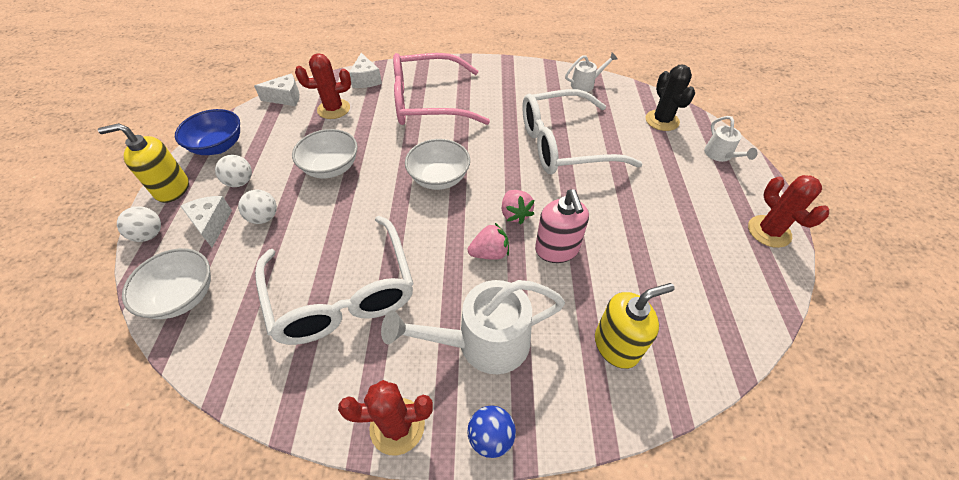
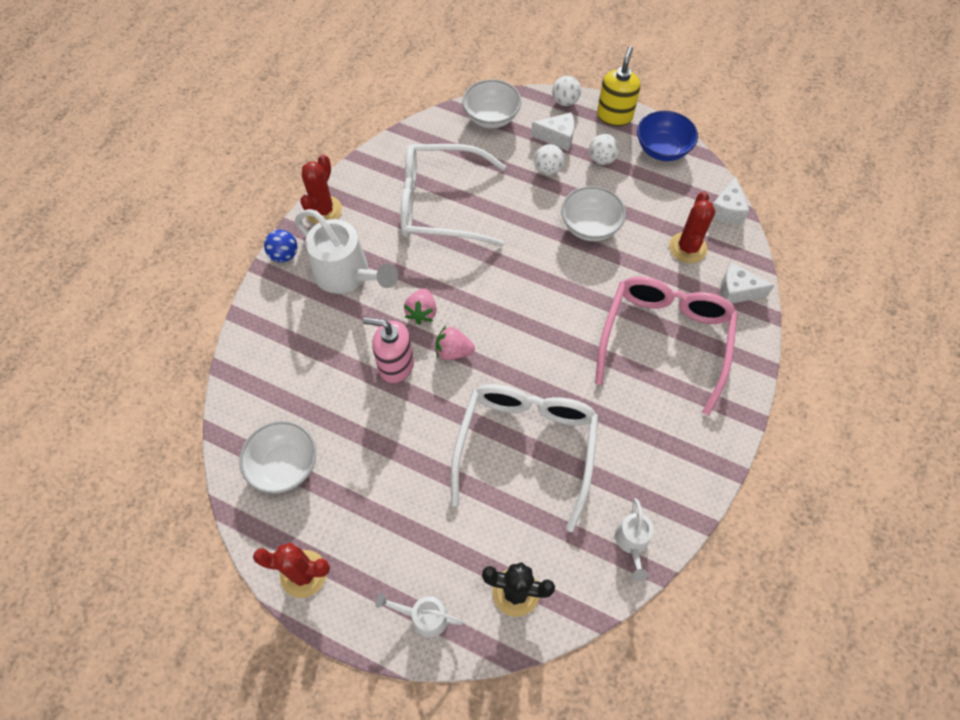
camera: 115 degrees right, 10 degrees up
(439, 178) = (532, 307): white bowl -> white bowl (284, 466)
(482, 343) = (347, 275): white watering can -> white watering can turned 120 degrees clockwise
(616, 345) = (290, 360): yellow soap dispenser -> none

